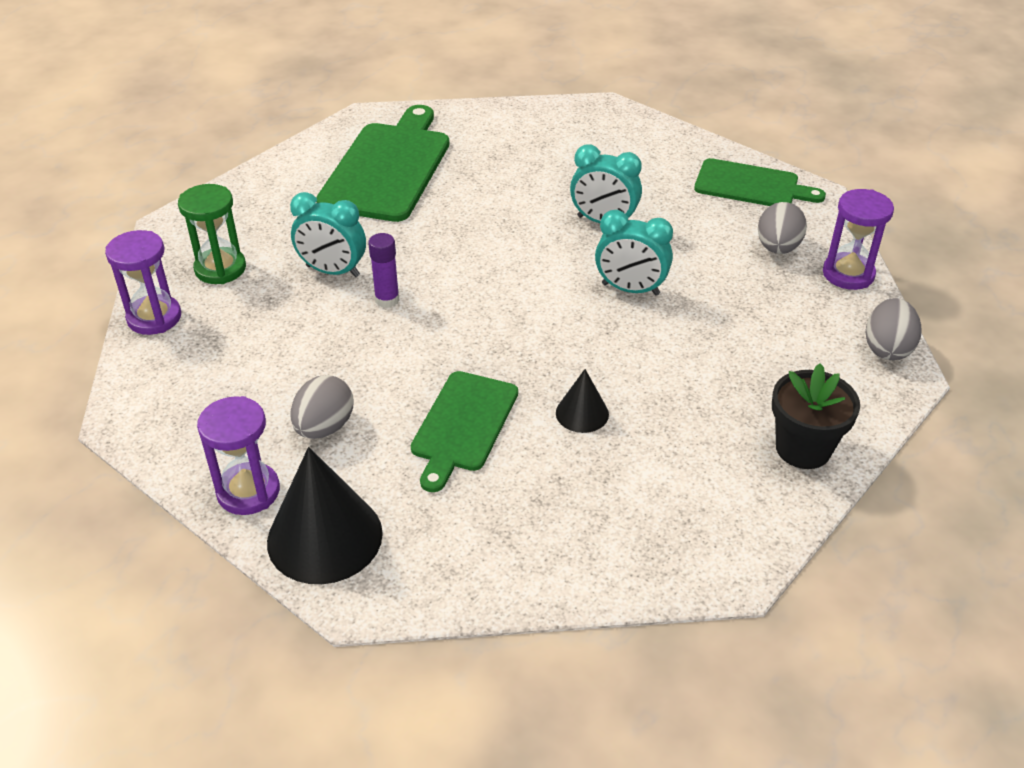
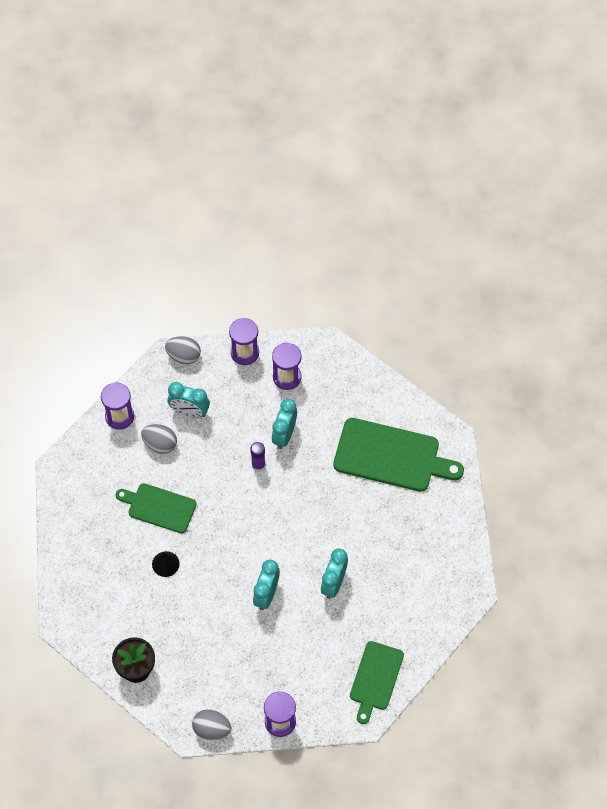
camera: 90 degrees right, 20 degrees up
(220, 269) = (287, 377): green hourglass -> purple hourglass
(260, 387) = (189, 411): none -> turquoise clock
(325, 537) = (91, 452): black cone -> none
(777, 248) = (306, 684): grey egg -> grey egg (184, 356)

